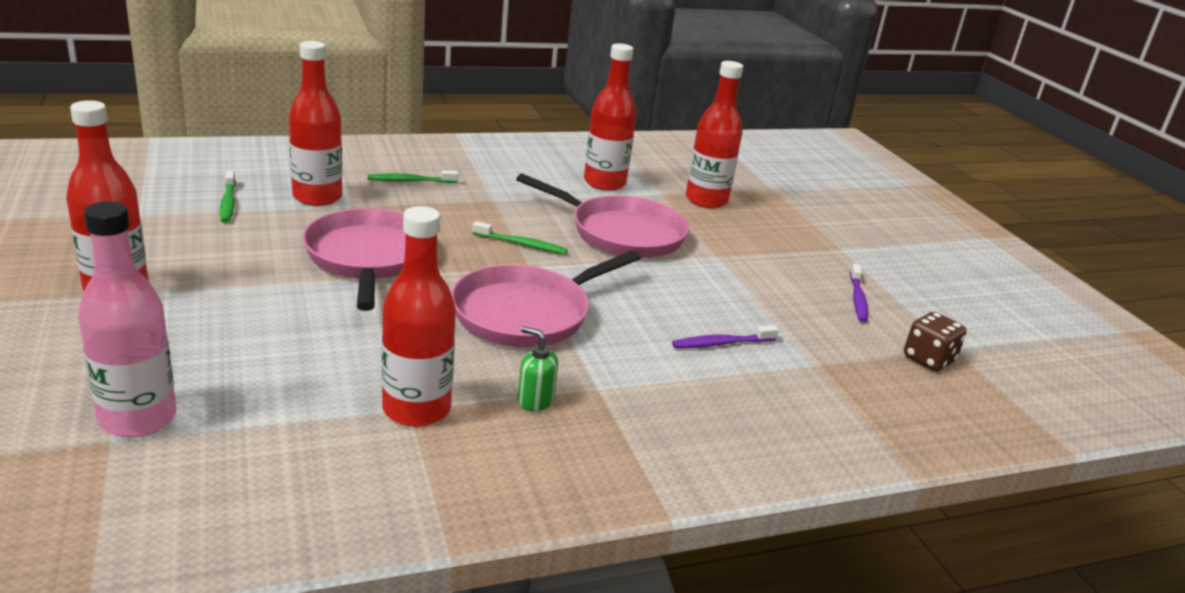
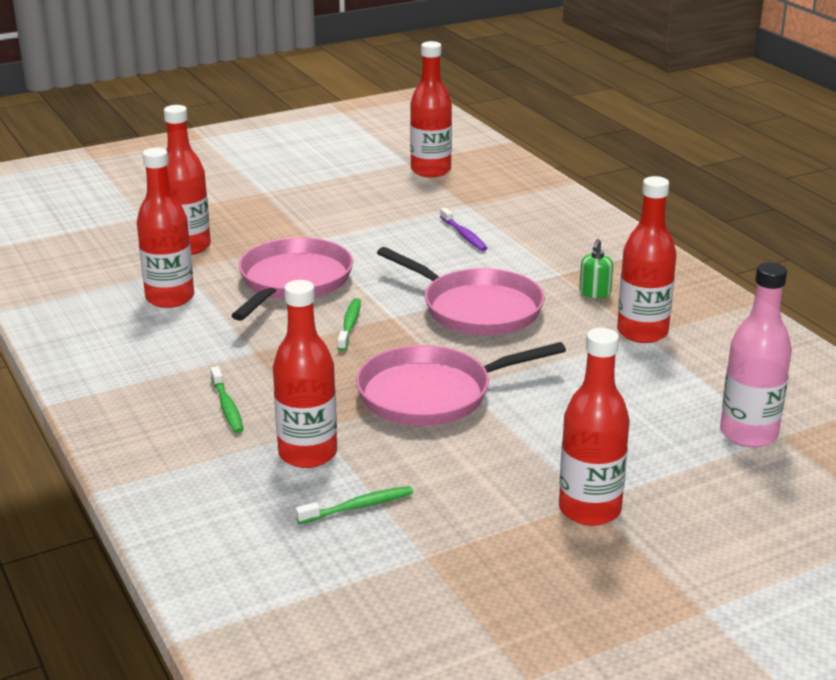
camera: 95 degrees left, 0 degrees up
(858, 299) = (355, 188): purple toothbrush -> none
(928, 359) = (430, 170): brown dice -> red bottle

